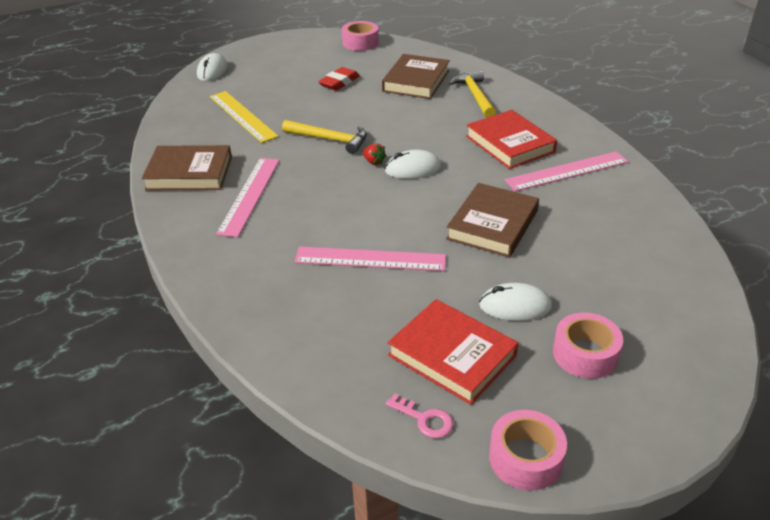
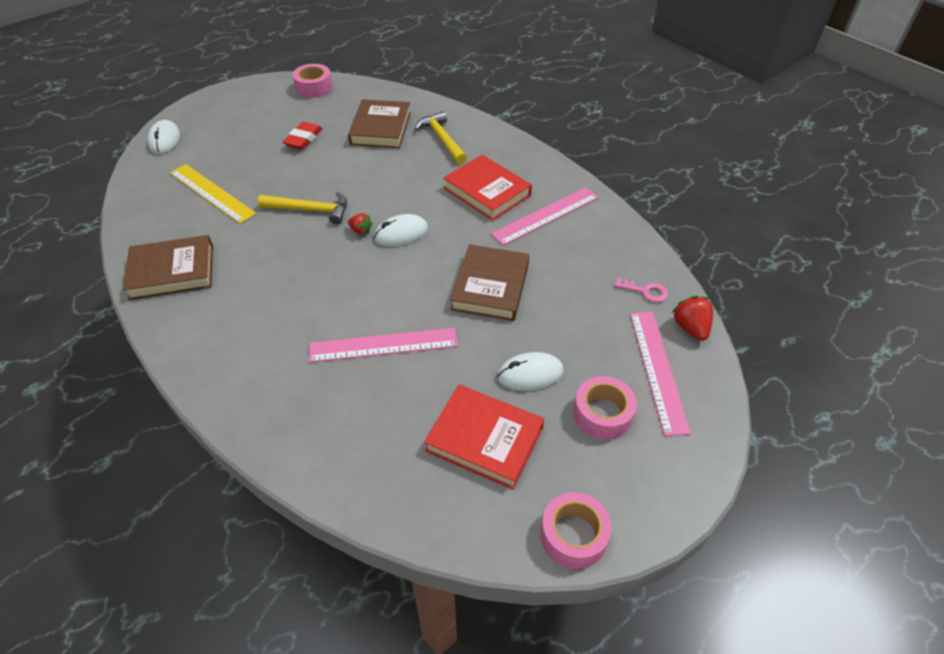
camera: 15 degrees left, 10 degrees up
(249, 195) = (243, 289): pink ruler -> pink ruler (657, 370)
(424, 419) = (475, 514): pink key -> pink key (645, 291)
(705, 291) = (690, 328): none -> red strawberry

